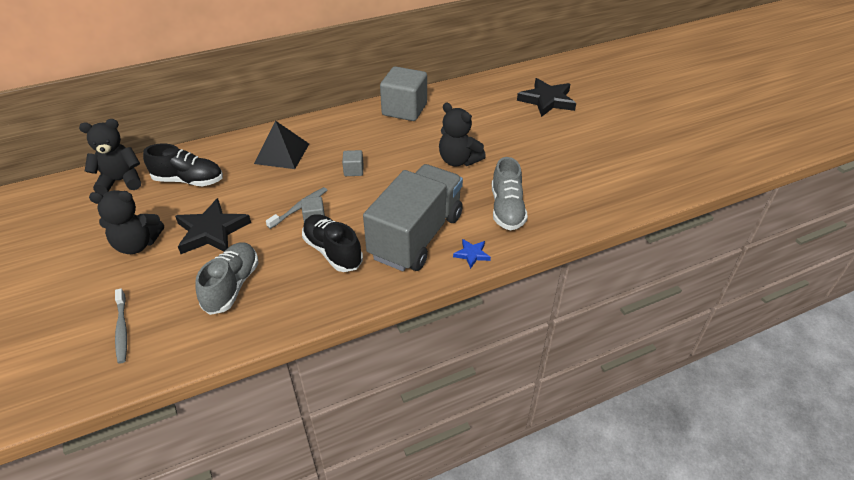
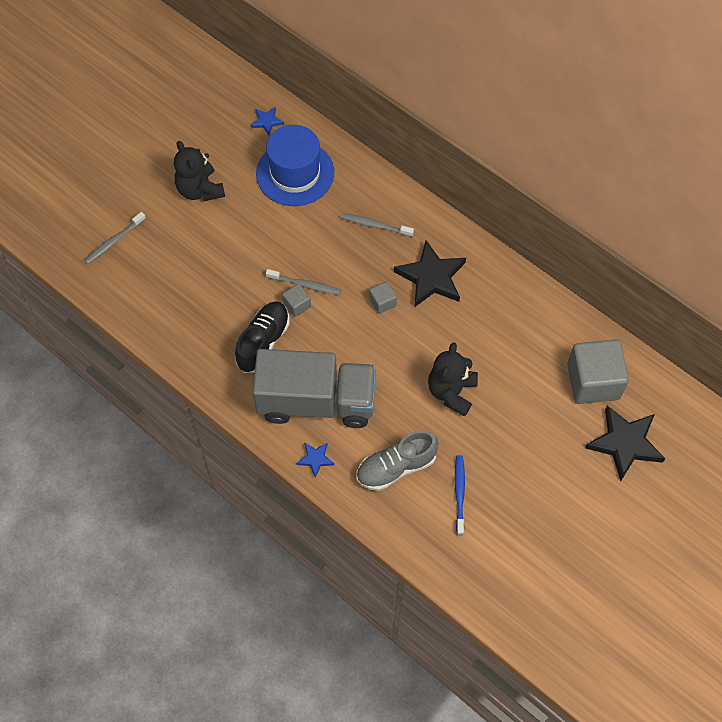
camera: 65 degrees right, 20 degrees up
(121, 181) = (267, 122): black teddy bear -> blue star
(188, 180) = (295, 173): black shoe -> blue hat
(212, 231) = (241, 234): black star -> black star (431, 277)
(232, 286) = (189, 288): grey shoe -> none
(282, 153) = (375, 225): black pyramid -> grey toothbrush
(404, 109) = (515, 299): grey cube -> grey cube (593, 381)
(548, 183) = (459, 494): none -> blue toothbrush

